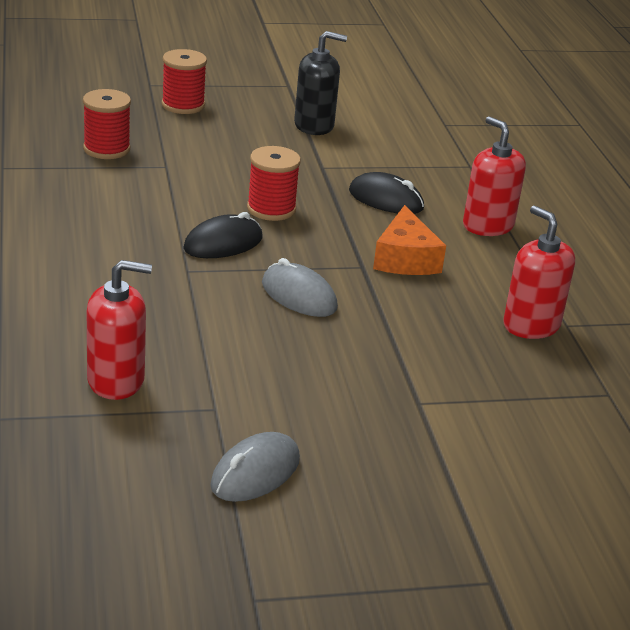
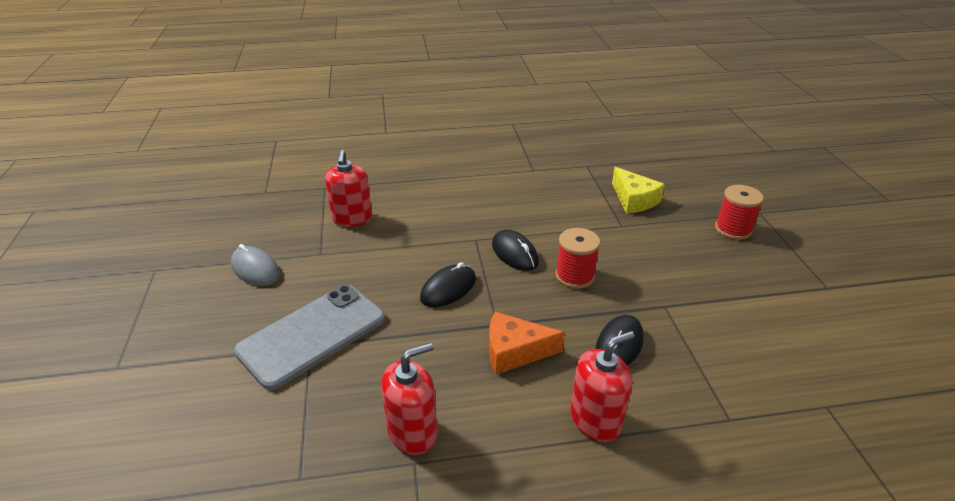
camera: 95 degrees right, 5 degrees up
(106, 149) = (634, 200): red spool -> yellow cheese
(299, 296) = (448, 289): grey mouse -> black mouse
(314, 125) = (747, 302): black soap dispenser -> none
(399, 402) = (312, 335): none -> grey phone

